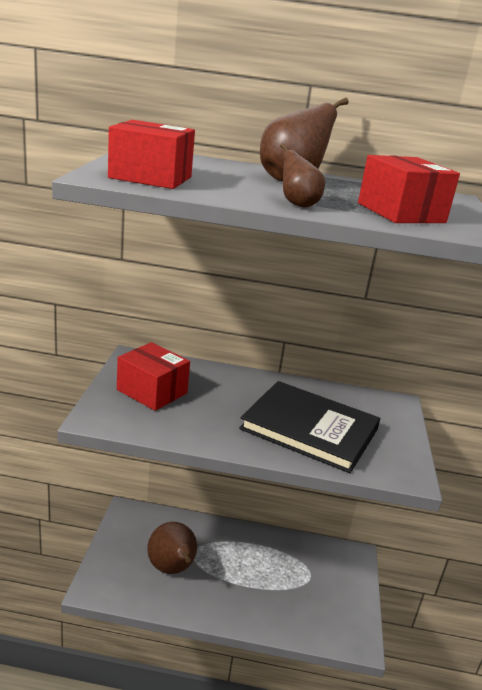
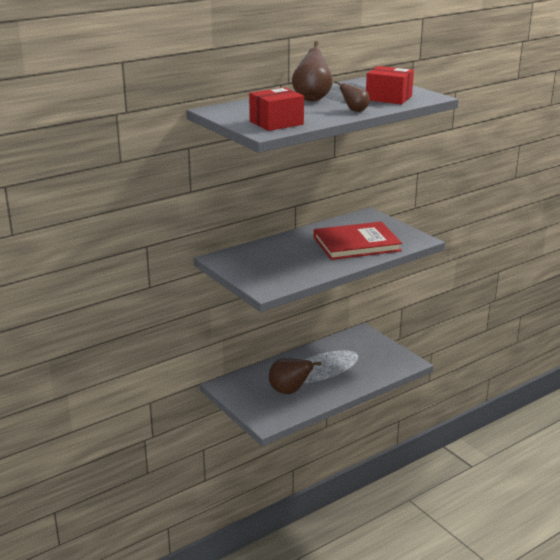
camera: 40 degrees left, 0 degrees up
(152, 391) = (262, 267): red box -> none
(309, 429) = (356, 244): black book -> red book

